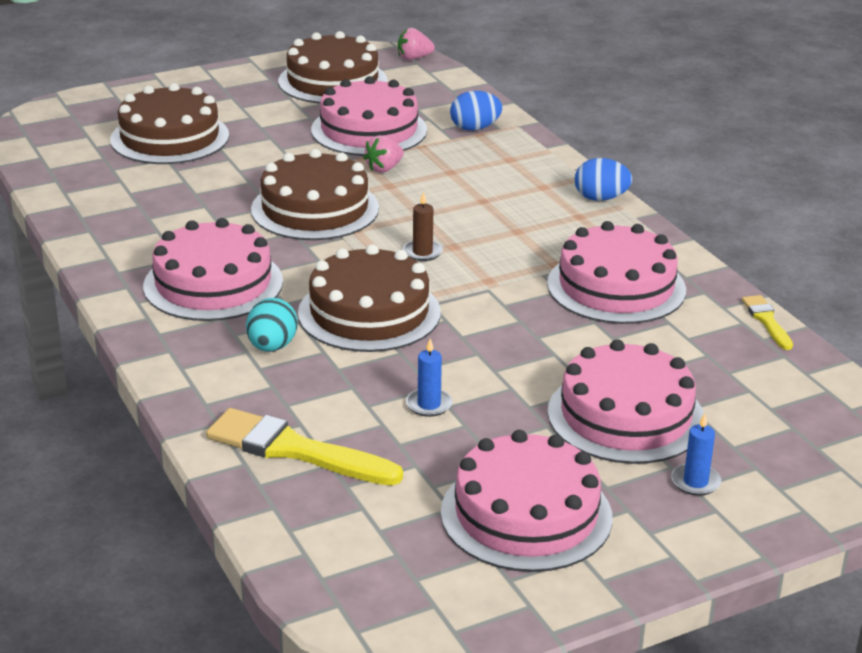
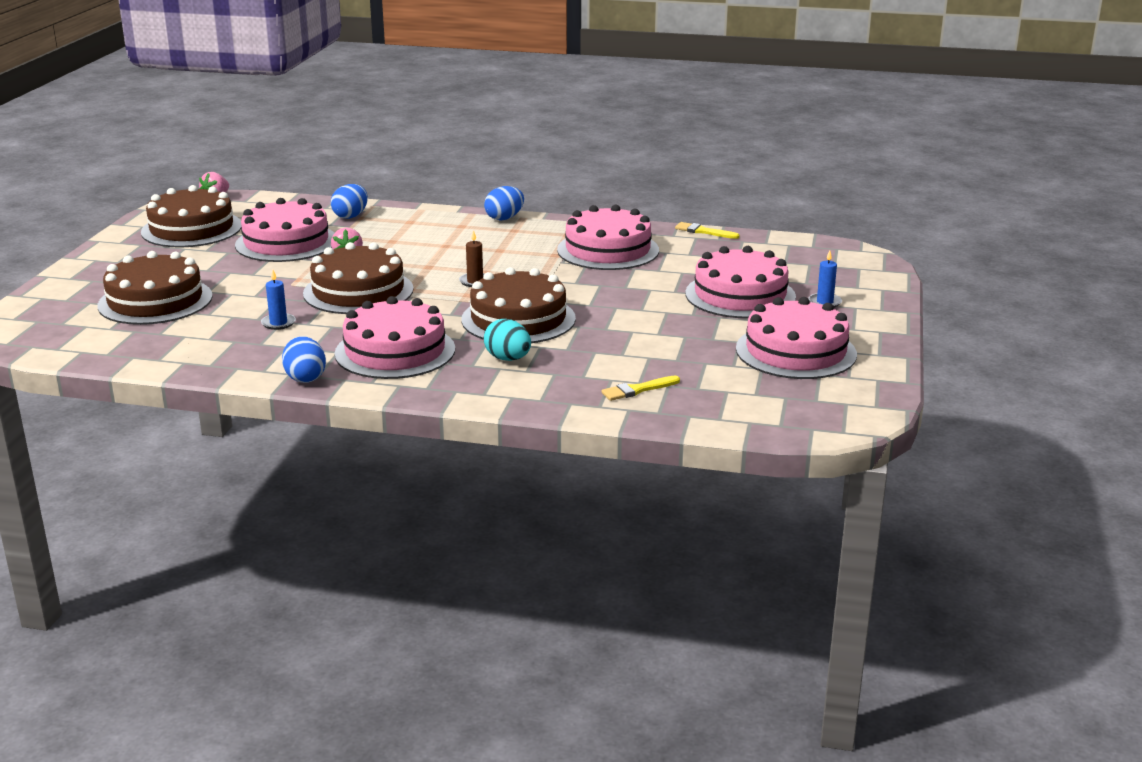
camera: 50 degrees left, 5 degrees down
(107, 268) = (305, 378): none -> blue egg
(295, 450) = (637, 390): yellow brush -> yellow brush, size x0.52
(429, 405) = (649, 338): blue candle -> blue candle (278, 323)

